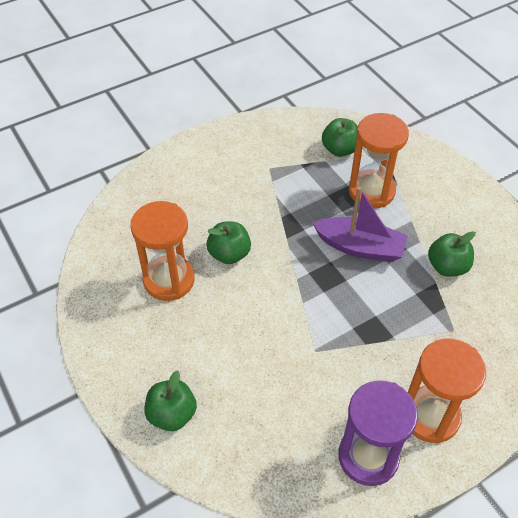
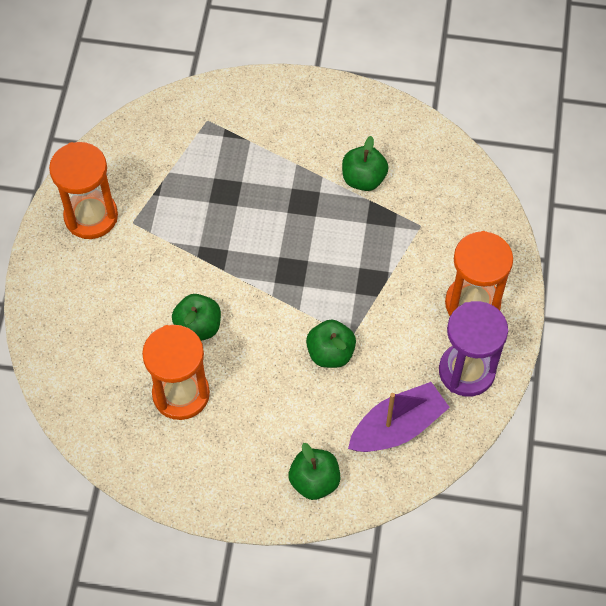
camera: 50 degrees left, 10 degrees up
(340, 149) = (168, 150): green apple -> green apple (330, 353)
(360, 247) = (286, 224): purple boat -> purple boat (397, 427)
(371, 191) = (238, 166): orange hourglass -> orange hourglass (91, 216)

